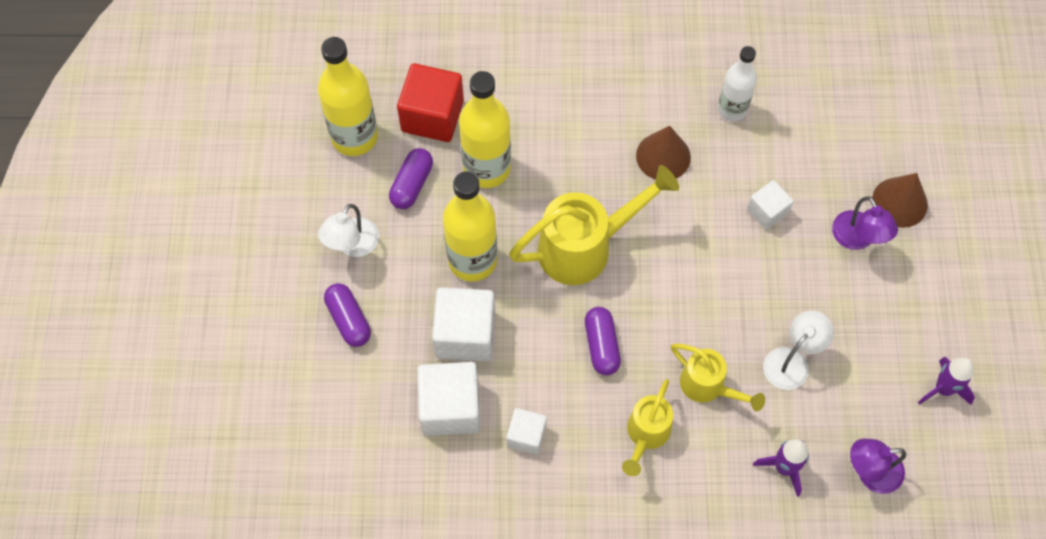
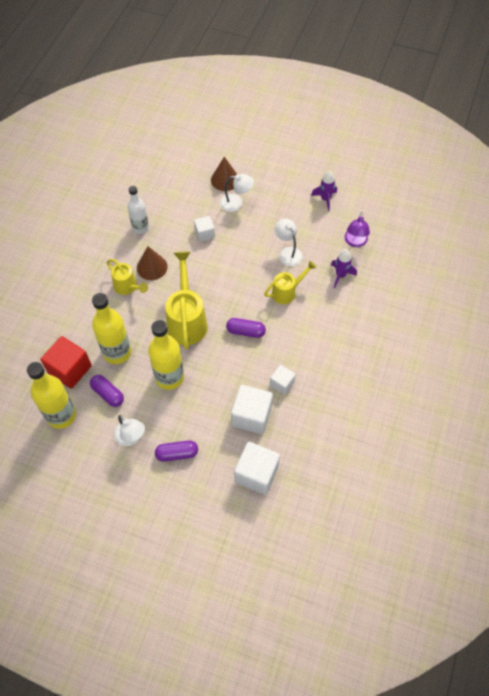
camera: 70 degrees left, 5 degrees down
(465, 334) = (212, 395): white cube -> white cube (256, 474)
(646, 435) = (302, 328): yellow watering can -> yellow watering can (128, 287)
(857, 239) = (236, 203): purple lamp -> white lamp

